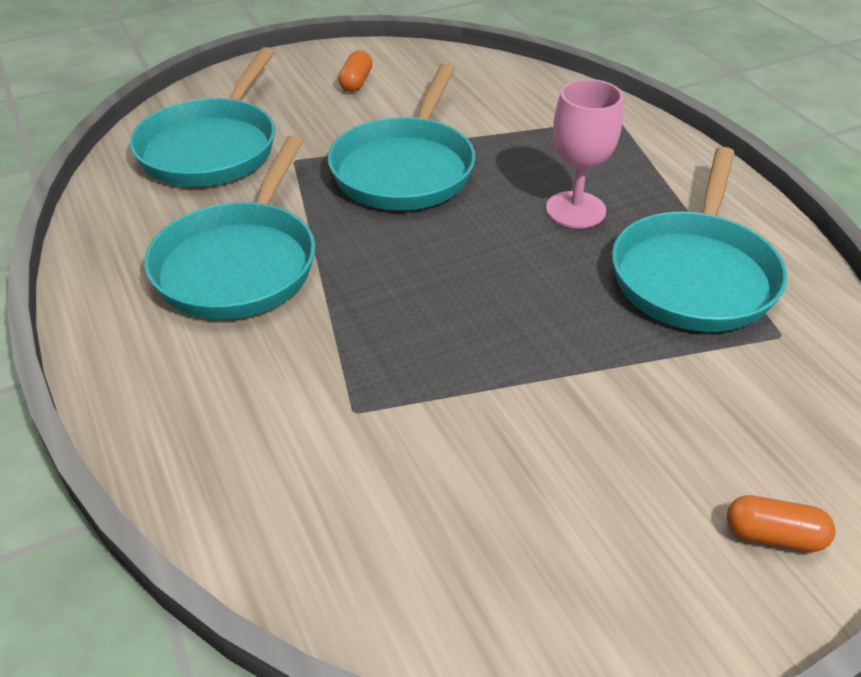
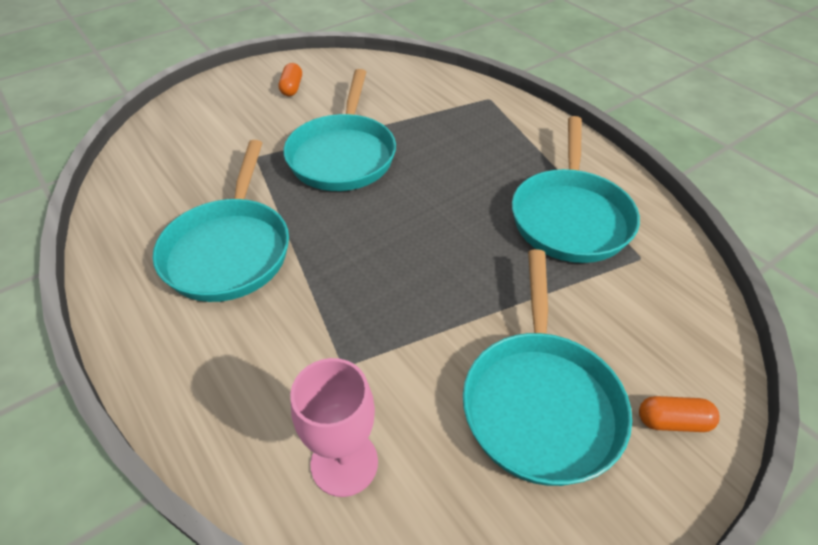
camera: 10 degrees left, 5 degrees up
(212, 147) = (189, 153): turquoise pan -> turquoise pan (540, 402)
(575, 210) = (475, 175): pink goblet -> pink goblet (344, 463)

